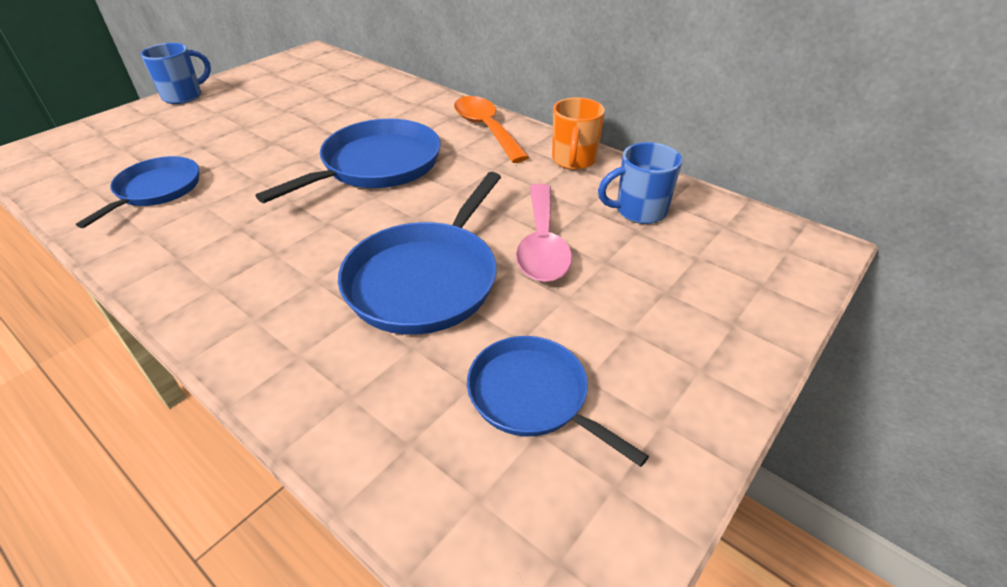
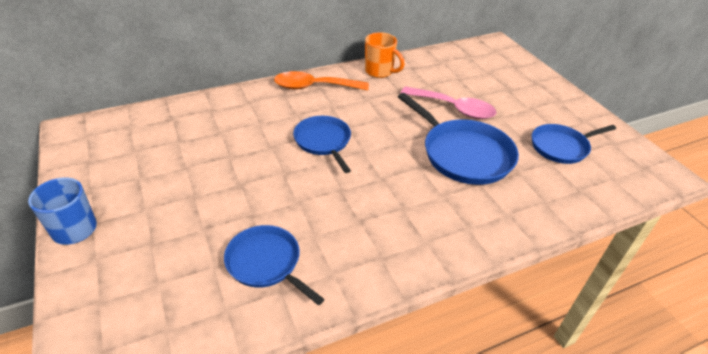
camera: 65 degrees left, 0 degrees up
(377, 165) = (323, 141): blue pan -> blue pan, size x0.64
(639, 211) = (442, 72): blue mug -> none

